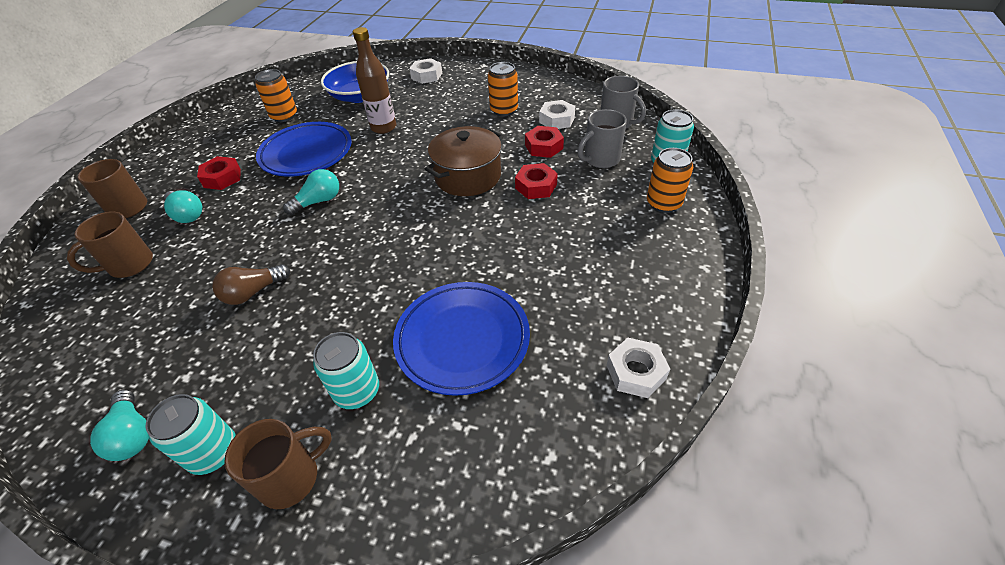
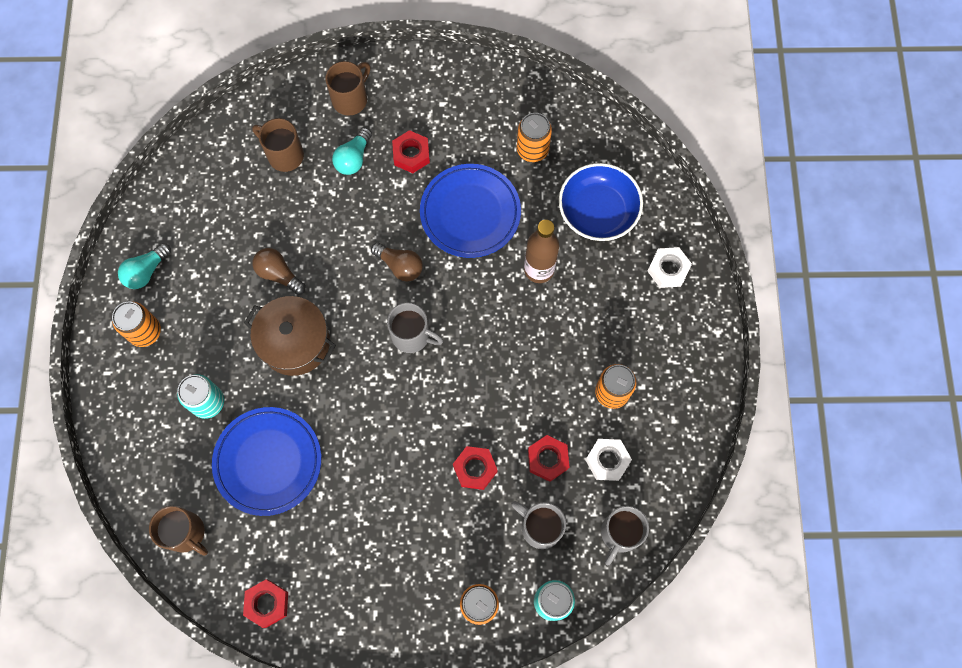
camera: 70 degrees right, 25 degrees up
(213, 452) = (145, 332): turquoise can -> orange can
(291, 477) = (139, 391): brown mug -> brown mug (186, 533)
(318, 201) = (400, 266): turquoise light bulb -> brown light bulb
(391, 204) = (412, 336): none -> grey mug
(468, 176) = (474, 394): brown pot -> brown pot (295, 342)
(635, 372) = (267, 603): white nut -> red nut

